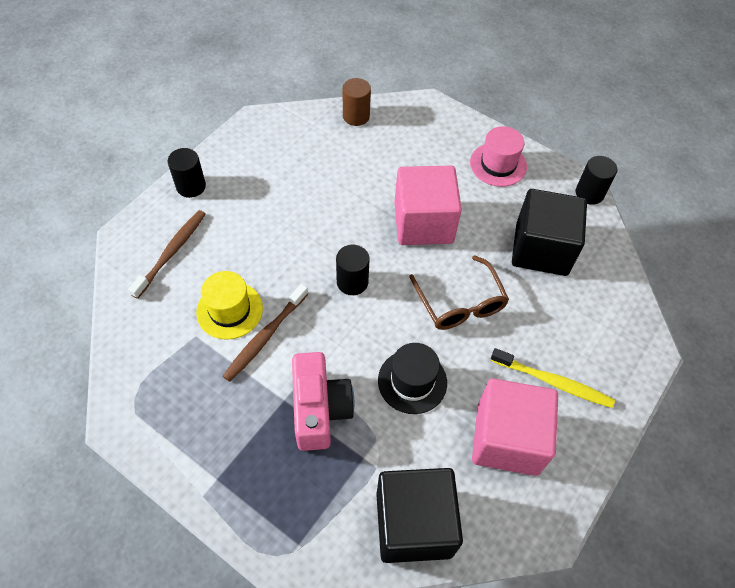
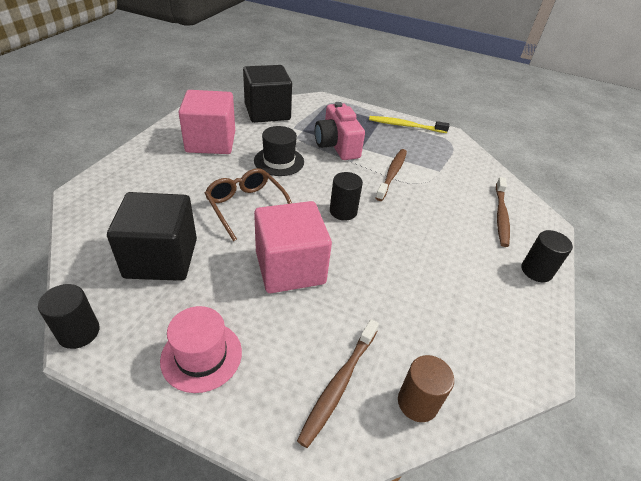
camera: 165 degrees right, 15 degrees down
(229, 310) = (427, 185): yellow hat -> none
(405, 133) = (339, 385): none -> brown toothbrush
(553, 382) = (172, 168): yellow toothbrush -> yellow toothbrush (405, 126)

